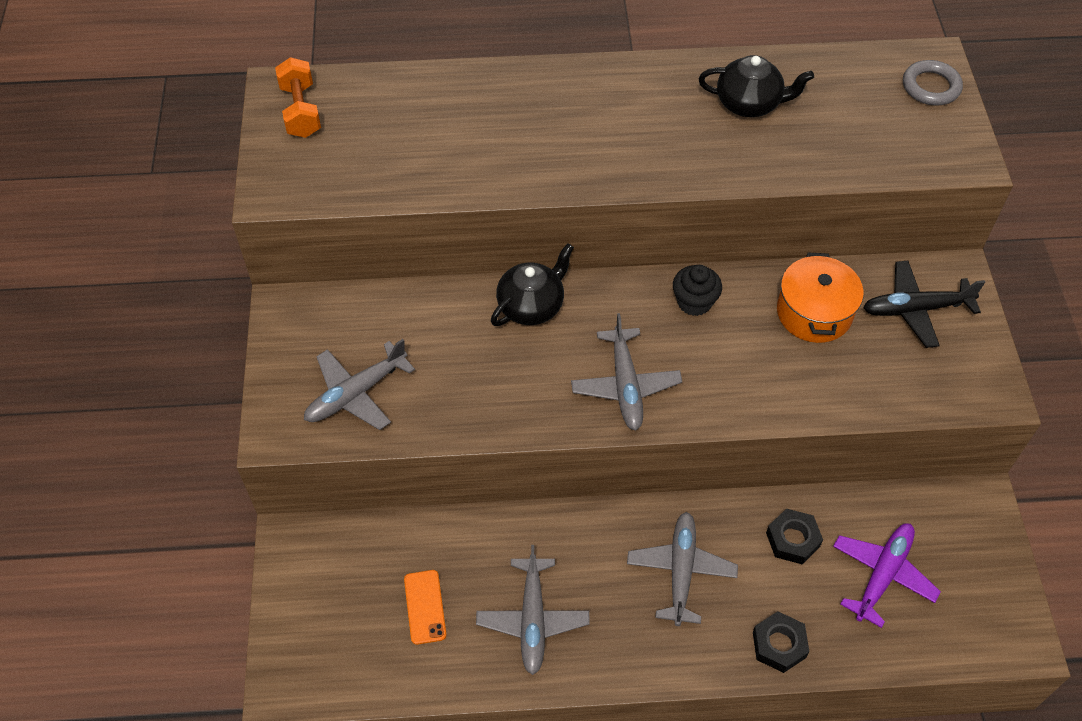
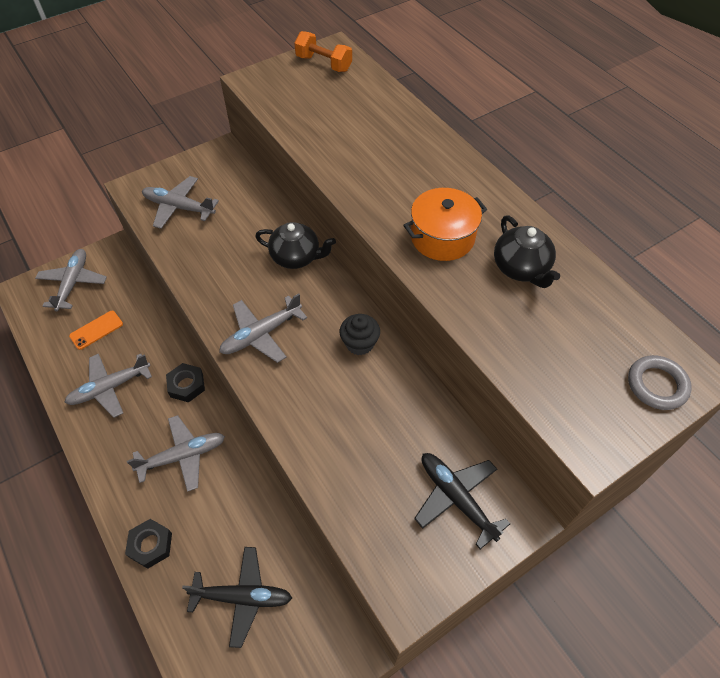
camera: 60 degrees right, 0 degrees up
(301, 111) = (323, 64): orange dumbbell -> orange dumbbell turned 75 degrees clockwise
(317, 612) = (73, 283): none -> grey plane
(793, 539) = (242, 518): black nut -> black nut (186, 385)
(814, 313) = (402, 424): orange pot -> orange pot (442, 237)
(882, 575) = (242, 597): purple plane -> black plane

